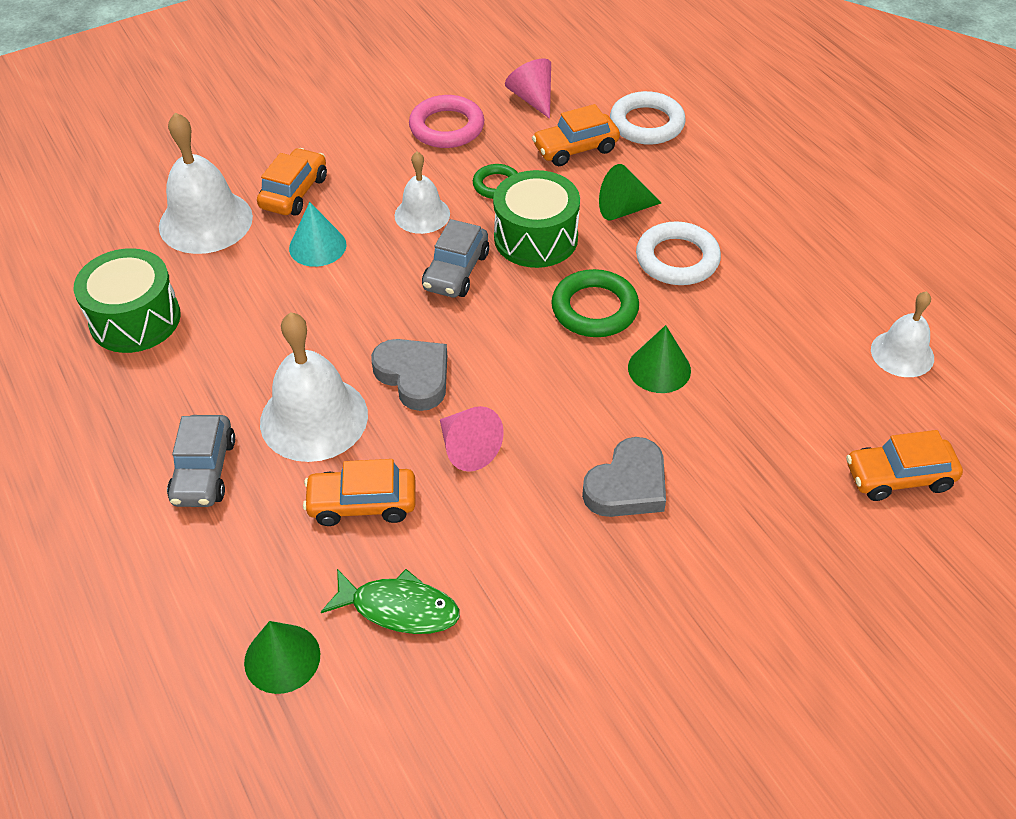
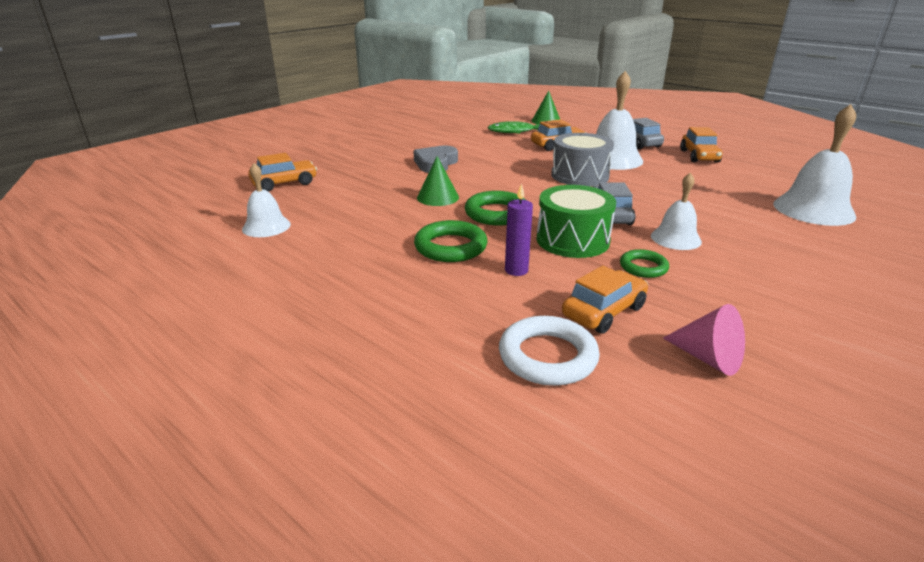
camera: 160 degrees right, 20 degrees down
(135, 319) = (760, 170): green drum -> none
(294, 192) = (789, 234): orange car -> orange car (699, 156)
(317, 246) = (719, 211): turquoise cone -> none
(414, 376) = (580, 175): grey heart -> grey drum
(447, 127) = (753, 305): pink ring -> none
(467, 448) = (525, 162): pink cone -> none
(623, 209) = (516, 270): green cone -> purple candle
(677, 259) = (450, 247): white ring -> green ring

